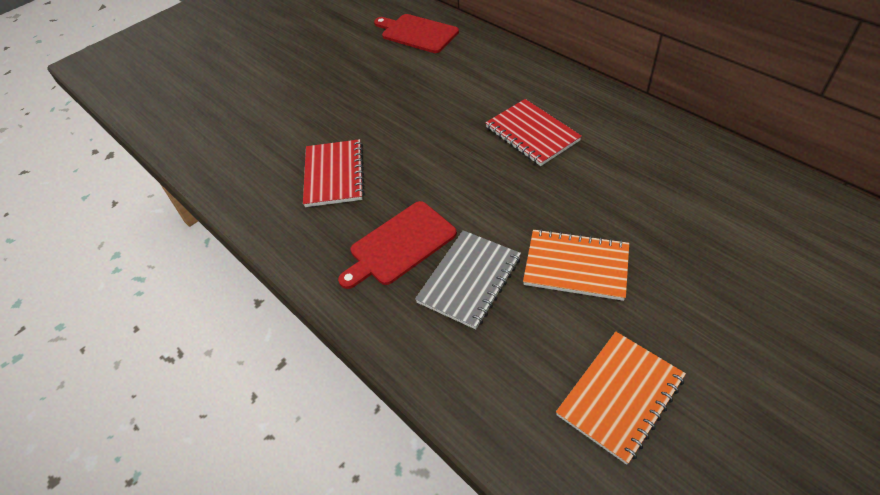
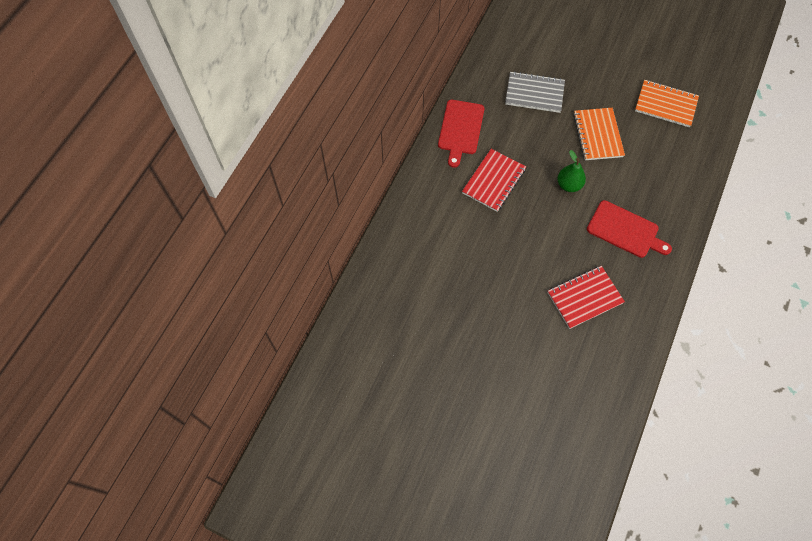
camera: 115 degrees left, 15 degrees up
(417, 33) = (385, 305): red cutting board -> red cutting board (460, 129)
(469, 280) = (632, 184): grey notebook -> grey notebook (534, 93)
(498, 205) = (569, 185): none -> green pear

